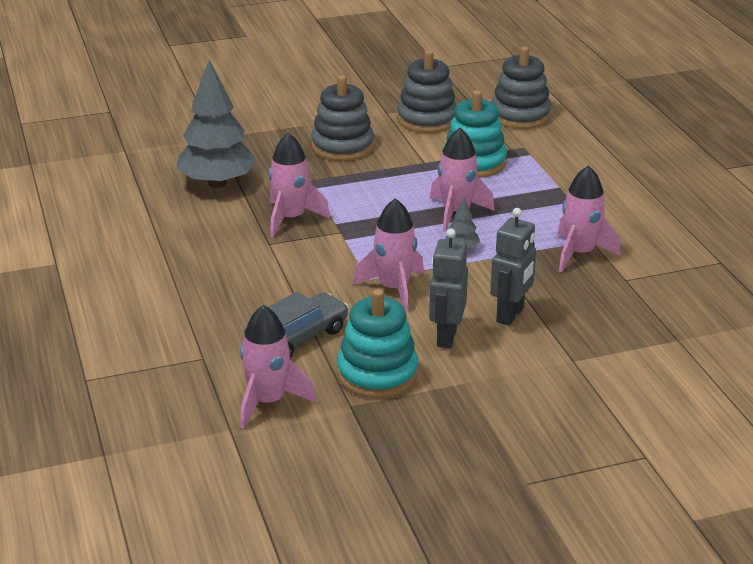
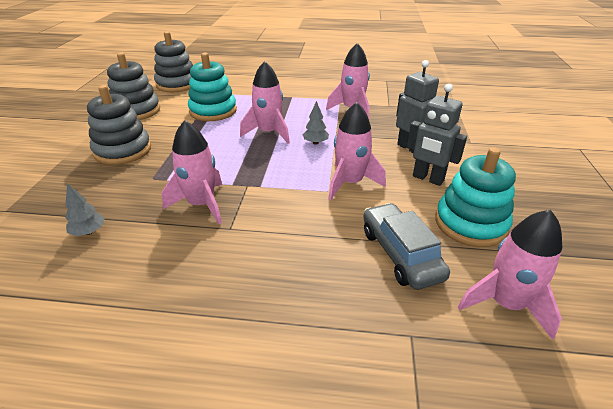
camera: 65 degrees left, 5 degrees up
(217, 183) = (89, 232): grey tree -> grey tree, size x0.41

